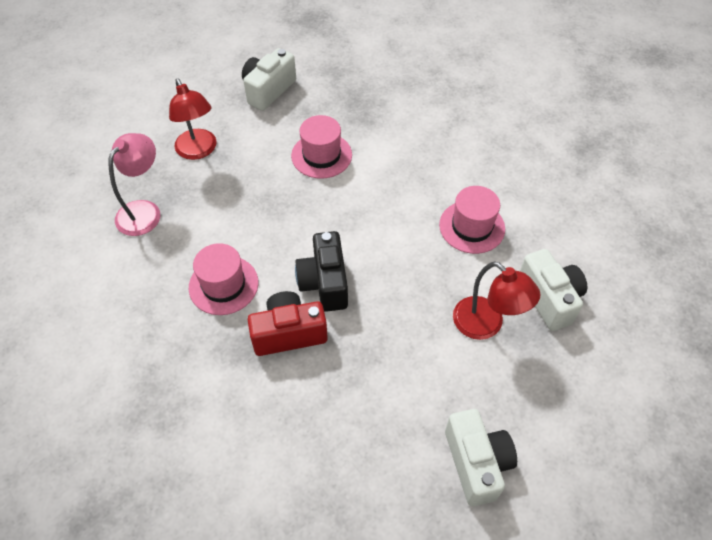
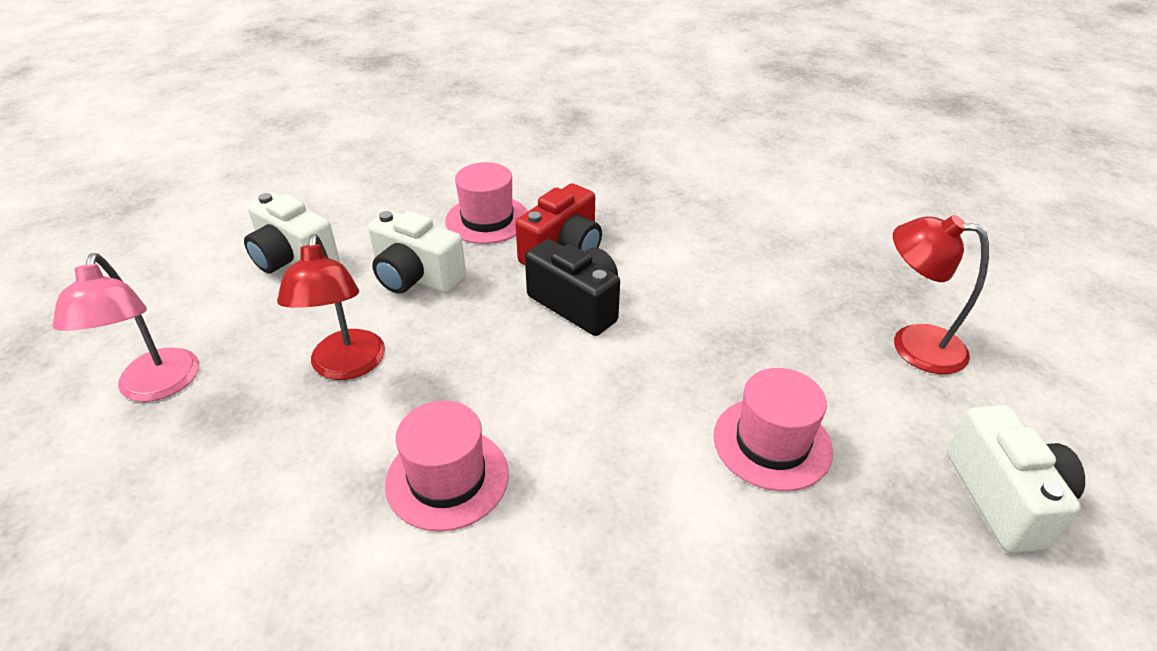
camera: 140 degrees right, 15 degrees down
(144, 211) = (846, 259): pink lamp -> pink lamp (156, 387)
(223, 285) = (673, 250): pink hat -> pink hat (487, 219)
(486, 325) = (347, 366): red lamp -> red lamp turned 105 degrees counterclockwise
(549, 298) = (268, 444): white camera -> white camera (416, 277)

